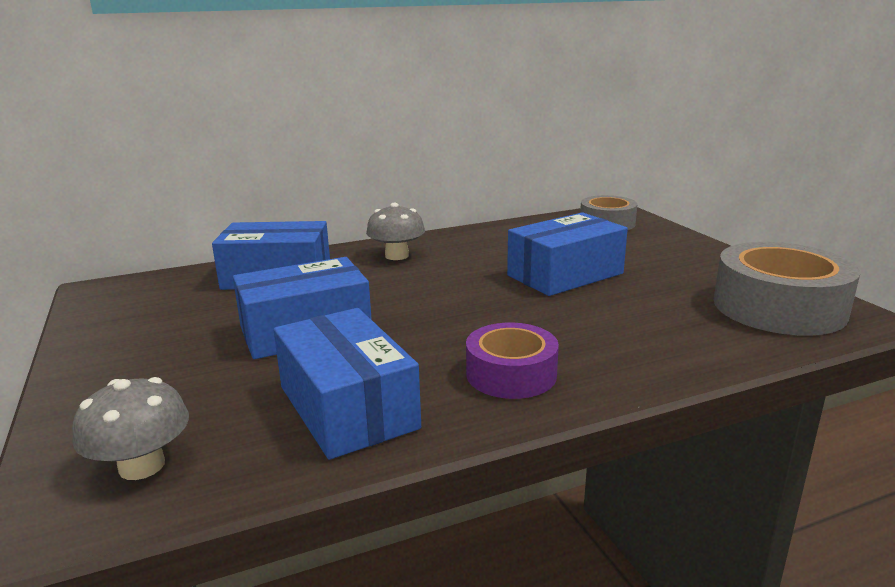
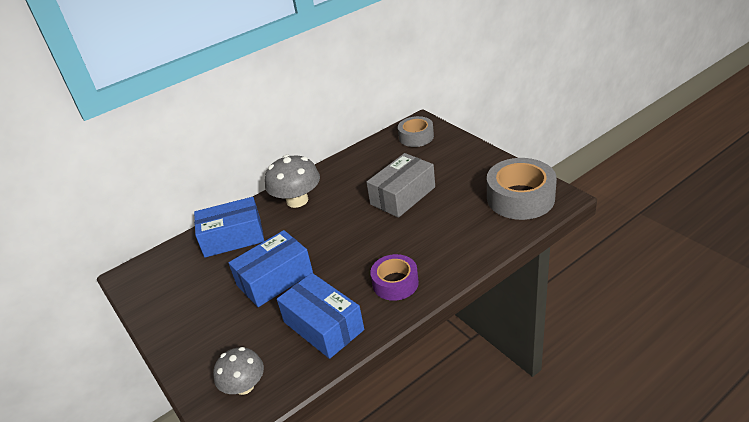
camera: 10 degrees left, 15 degrees up
(397, 255) = (297, 200): grey mushroom -> grey mushroom, size x1.50
(565, 274) = (403, 196): blue box -> grey box

